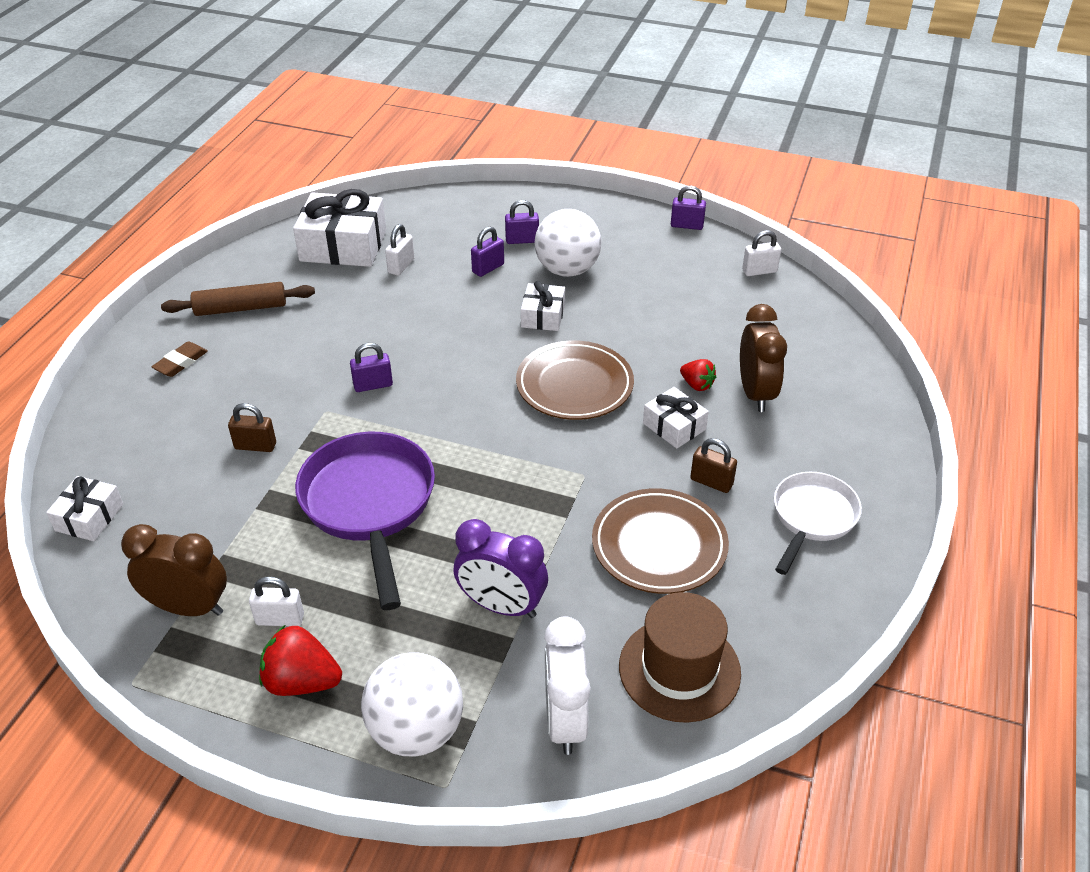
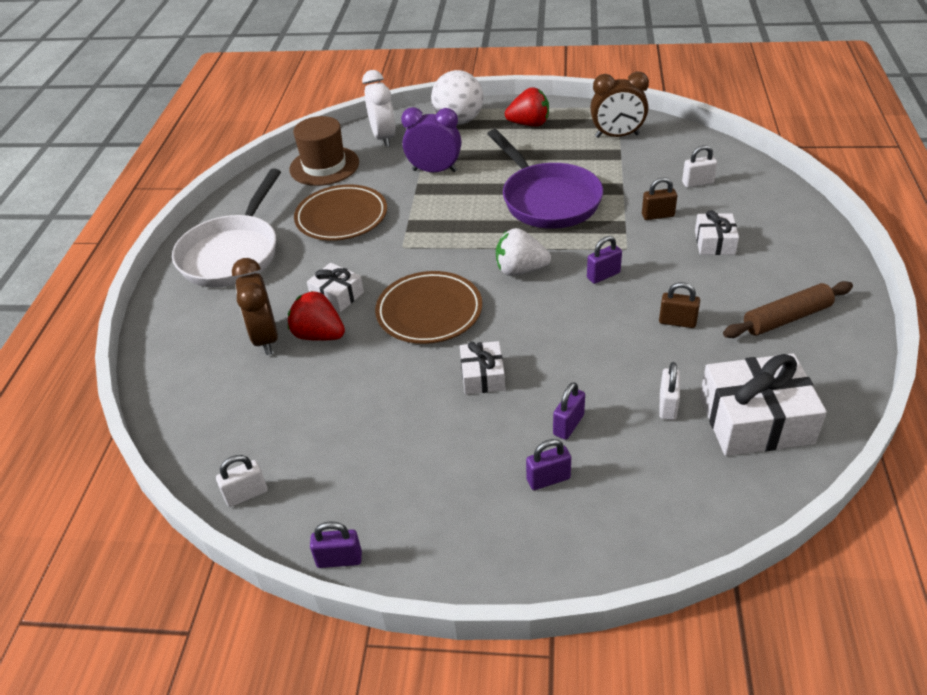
camera: 170 degrees right, 0 degrees up
(89, 517) = (724, 158): white gift -> white gift (714, 242)
(181, 362) = (782, 259): brown eraser -> none
(280, 619) = (560, 141): white padlock -> white padlock (697, 183)
(457, 411) = (520, 270): none -> white strawberry
(567, 270) = (477, 443): white ball -> none
(697, 385) = (319, 335): red strawberry -> red strawberry, size x1.67
(711, 482) = (306, 261): brown padlock -> brown padlock (677, 322)
(812, 518) = (233, 253): white pan -> white pan, size x1.61

